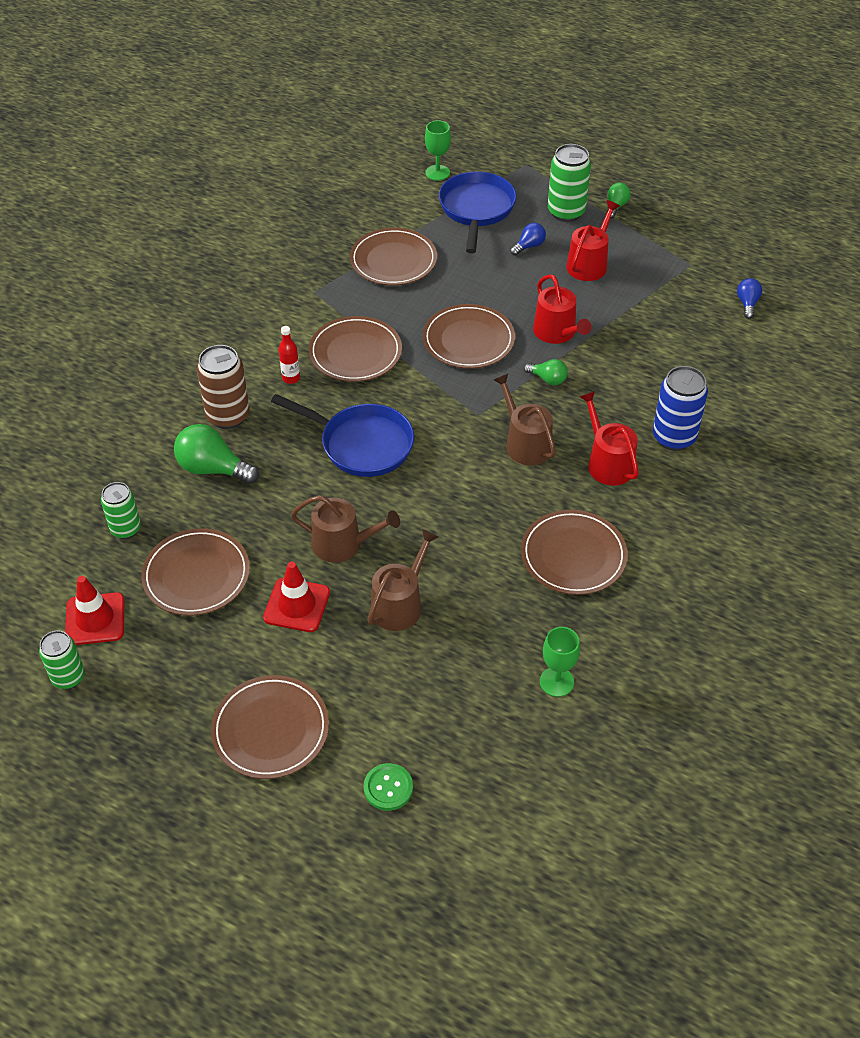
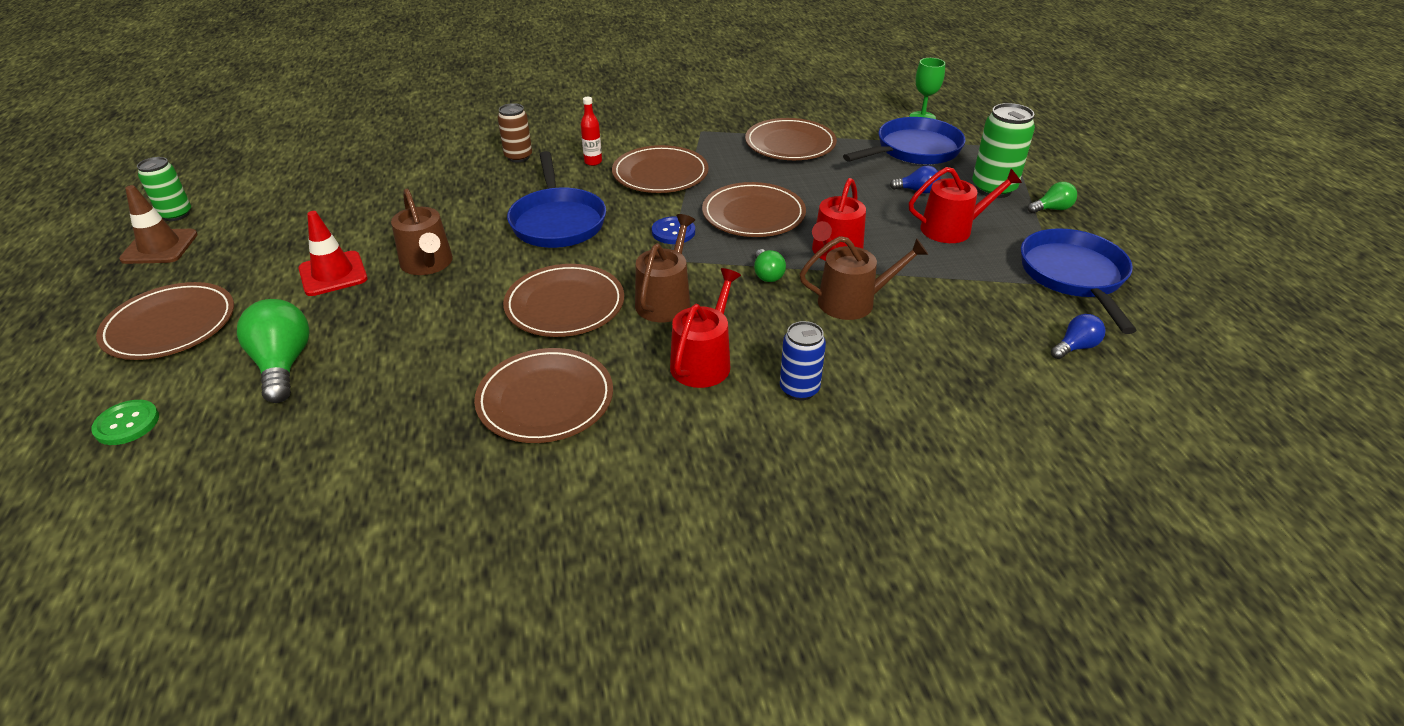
camera: 50 degrees right, 10 degrees down
(95, 619) = (246, 199): red traffic cone -> none
(122, 704) = (160, 247): none -> brown traffic cone
(126, 529) = (353, 171): green can -> none
(196, 575) = (329, 217): brown plate -> brown plate (565, 305)
(213, 469) = (454, 175): green light bulb -> green light bulb (283, 365)
(228, 416) = (518, 157): brown can -> brown can, size x0.66
(400, 604) = (379, 324): brown watering can -> brown watering can (853, 302)
(446, 392) = (673, 232): none -> blue button
(556, 682) = (348, 472): green goblet -> none
(674, 437) = (799, 389): blue can -> blue can, size x0.66
(689, 253) = (1074, 276): none -> blue pan

